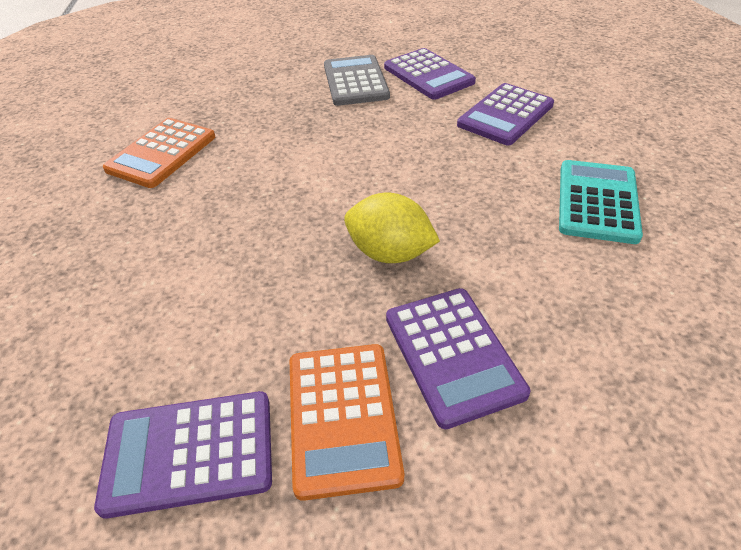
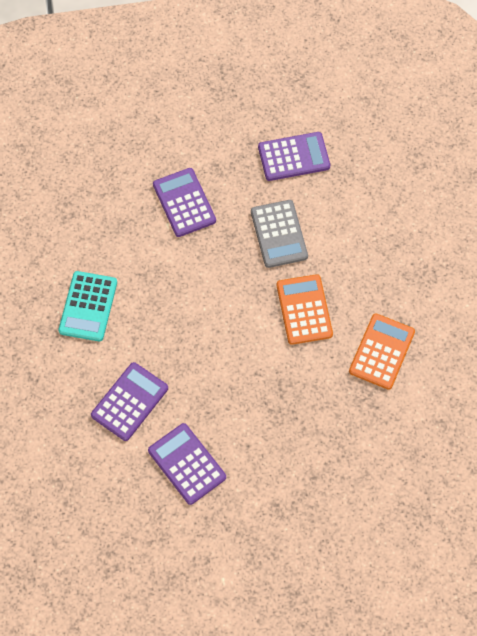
camera: 175 degrees right, 20 degrees up
(342, 417) = (233, 173): orange calculator -> orange calculator (304, 310)
(355, 81) = (250, 453): grey calculator -> grey calculator (279, 234)
(390, 253) = (215, 263): yellow lemon -> none

